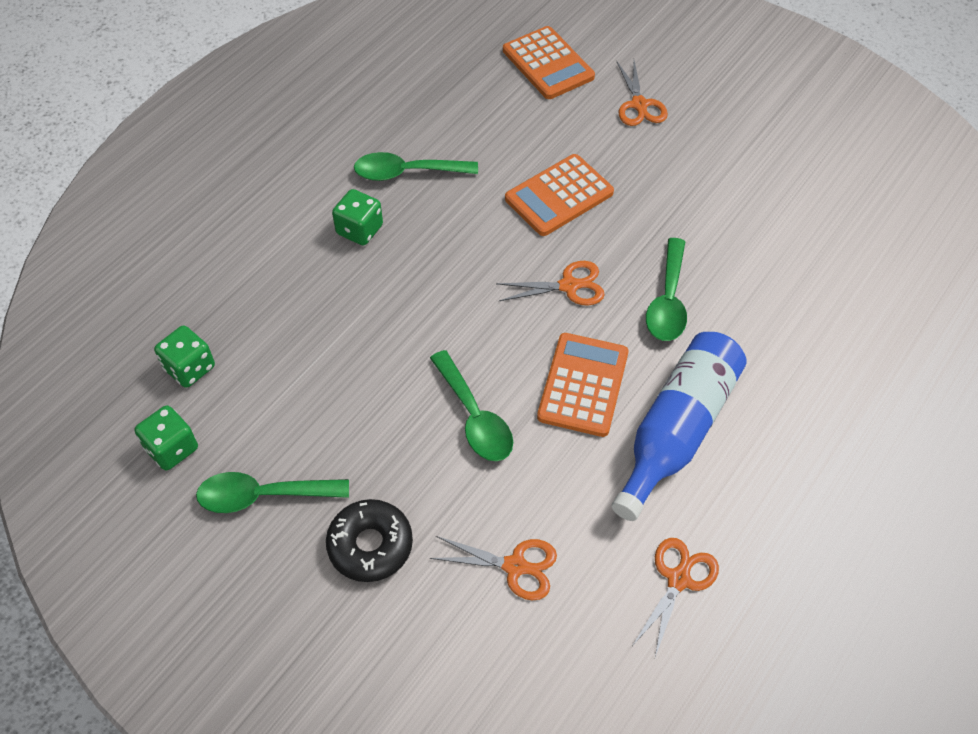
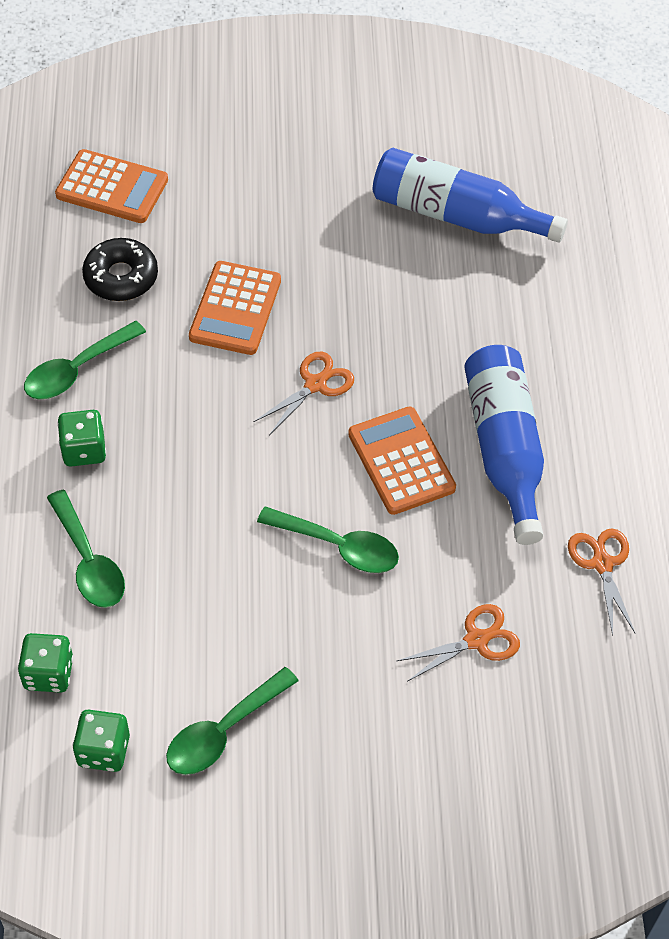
camera: 40 degrees left, 0 degrees up
(370, 545) = (350, 706): black donut -> black donut (121, 277)
(639, 105) = (230, 181): orange scissors -> none
(668, 301) = (407, 347): green spoon -> green spoon (89, 561)
(800, 225) = (456, 215): none -> blue bottle

